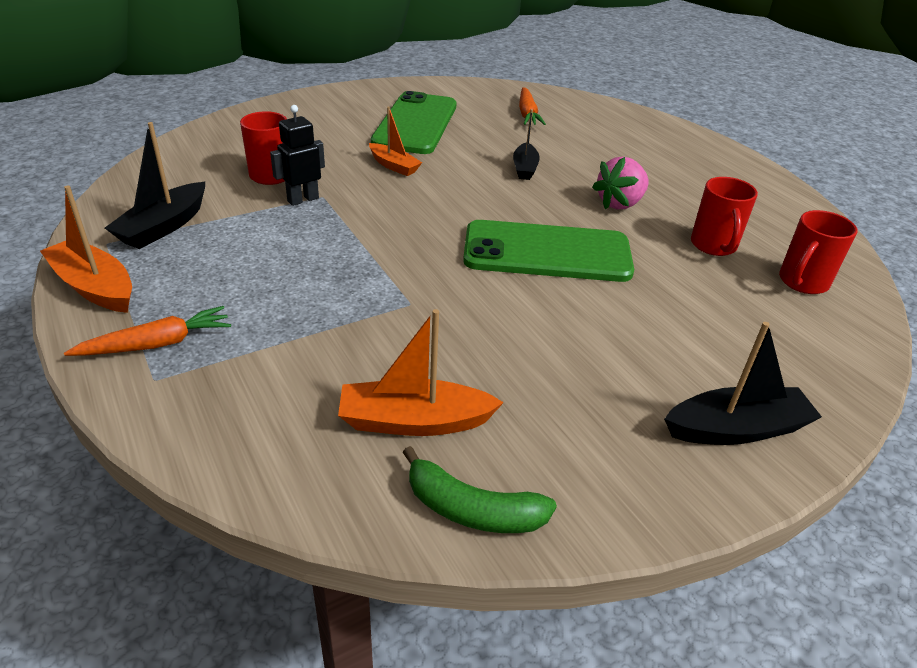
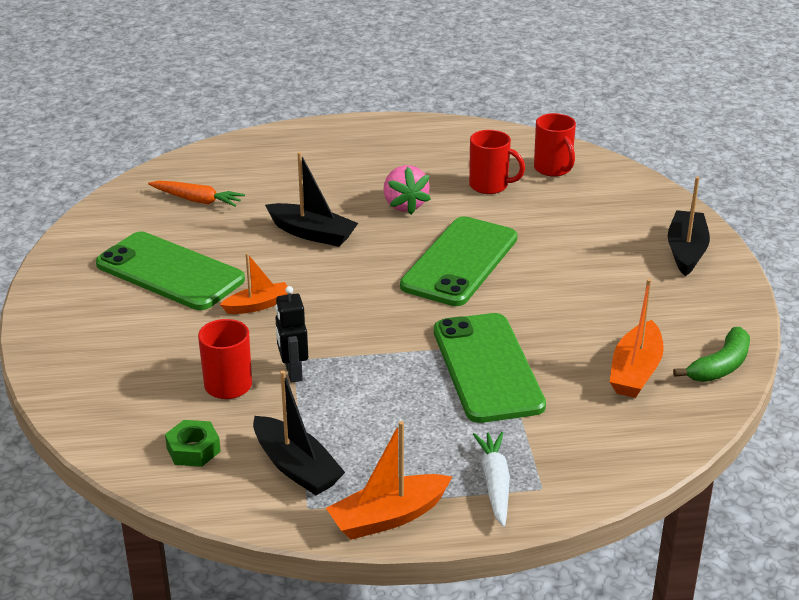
camera: 65 degrees left, 5 degrees down
(156, 344) = (495, 484): orange carrot -> white carrot
(178, 178) = (193, 450): none -> green nut
(363, 303) = (487, 368): none -> green phone
(524, 168) = (312, 233): black boat -> black boat, size x1.51

